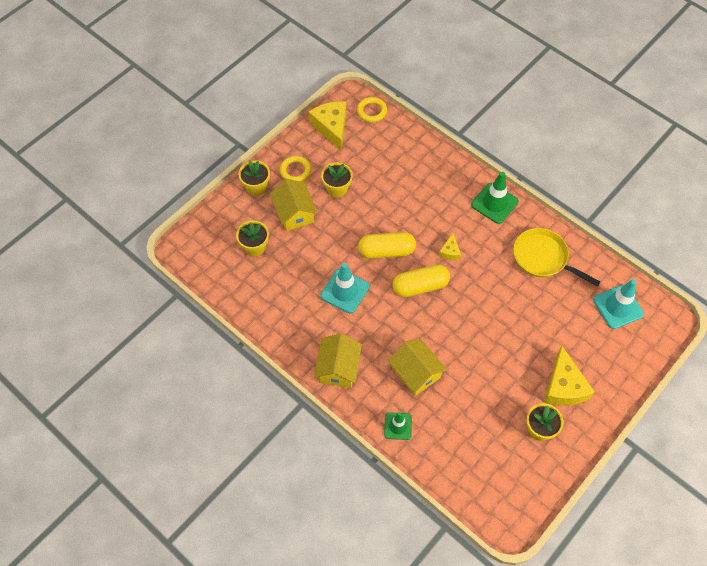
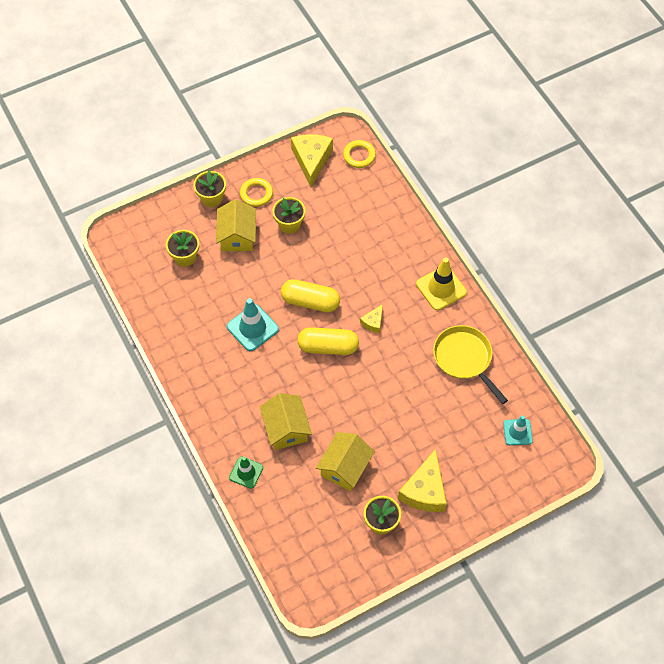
camera: 20 degrees right, 0 degrees up
(338, 368) = (214, 399): yellow house -> yellow house (345, 467)
(494, 203) = (441, 288): green traffic cone -> yellow traffic cone
(618, 307) = (517, 432): turquoise traffic cone -> turquoise traffic cone, size x0.64

